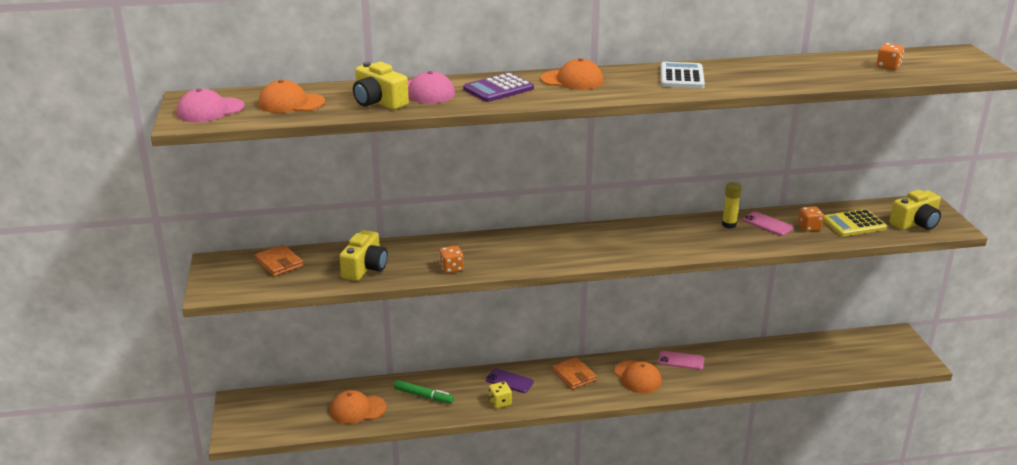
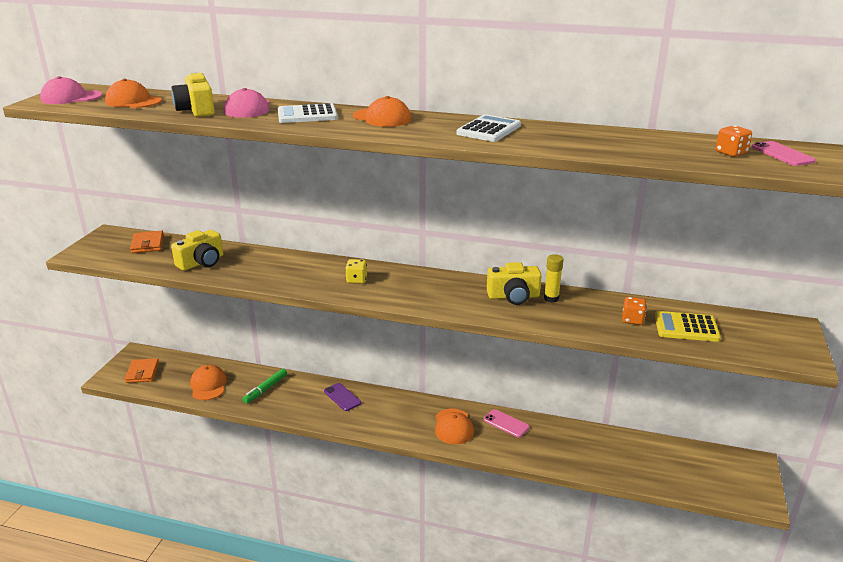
camera: 25 degrees right, 0 degrees up
(357, 409) = (208, 385): orange cap -> orange cap turned 60 degrees clockwise
(423, 396) = (265, 389): green marker -> green marker turned 75 degrees clockwise
(451, 268) = (264, 278): orange dice -> none
(498, 89) = (307, 115): purple calculator -> white calculator
(500, 402) = (318, 413): yellow dice -> yellow dice (356, 280)
(574, 375) = (399, 408): orange wallet -> orange wallet (142, 372)
(767, 224) = (591, 306): pink phone -> pink phone (782, 154)
(915, 223) = (760, 343): yellow camera -> yellow camera (513, 296)

